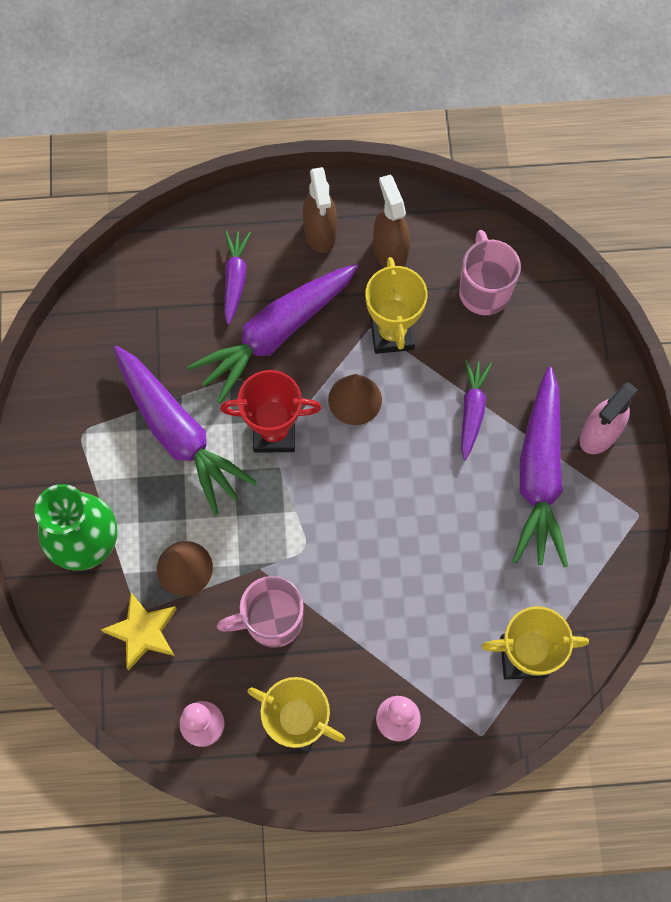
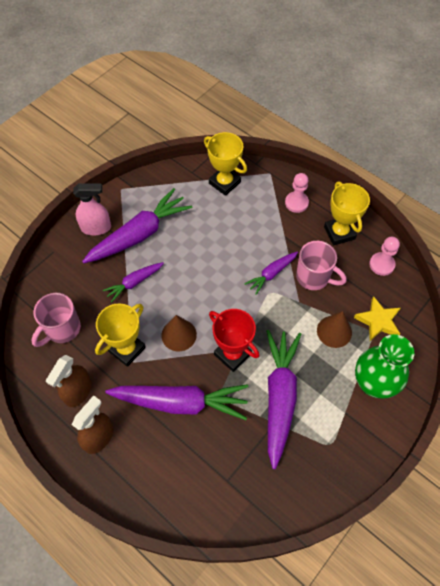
camera: 135 degrees left, 10 degrees down
(235, 279) = (170, 454): purple carrot -> purple carrot (272, 274)

